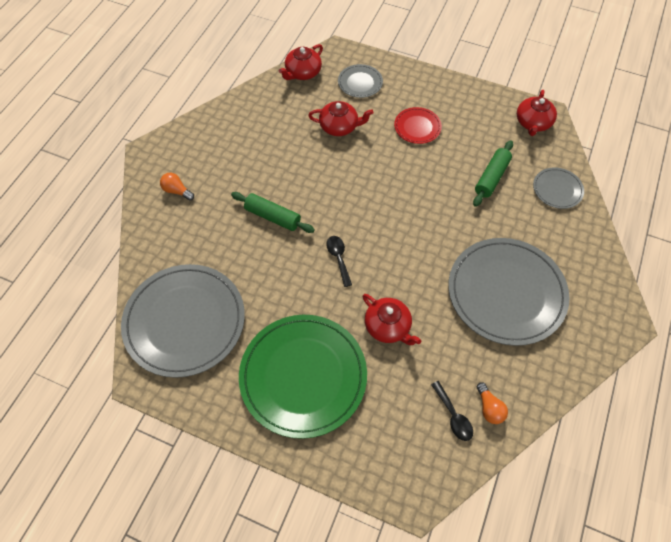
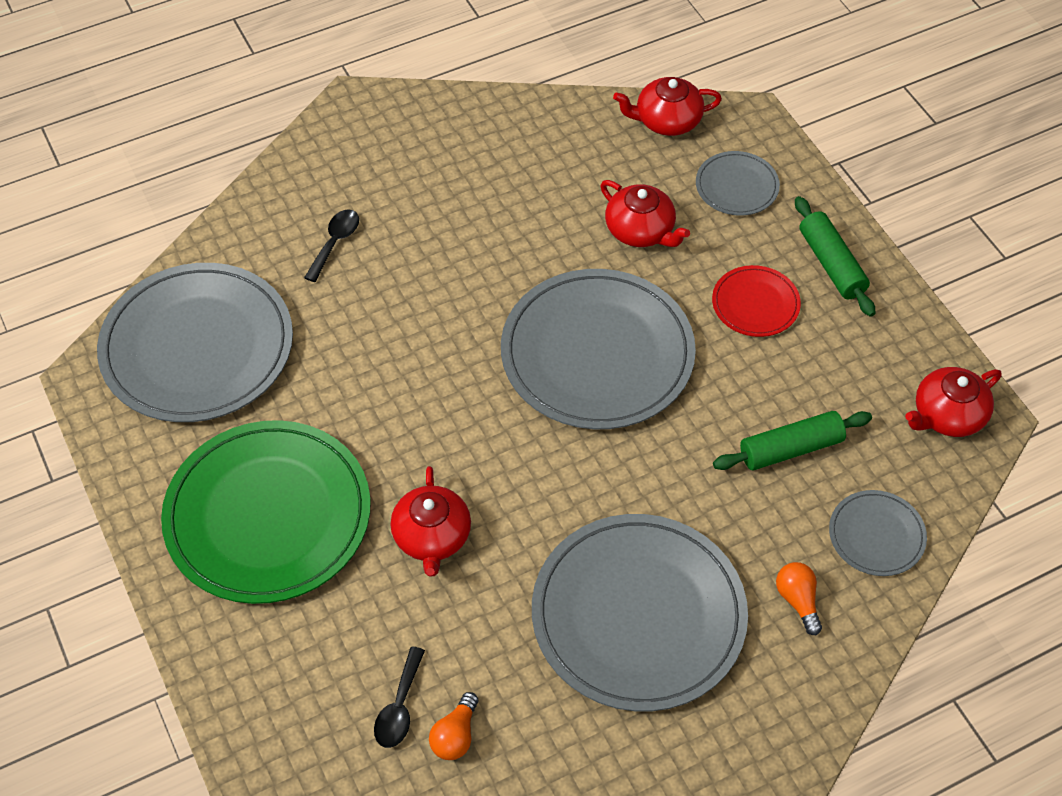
camera: 40 degrees right, 5 degrees down
(177, 191) = (341, 178): orange light bulb -> orange light bulb (798, 600)
(273, 217) = (427, 292): green rolling pin -> green rolling pin (831, 264)
(338, 258) = (457, 405): black spoon -> black spoon (335, 242)
(375, 192) = (597, 353): none -> grey plate

